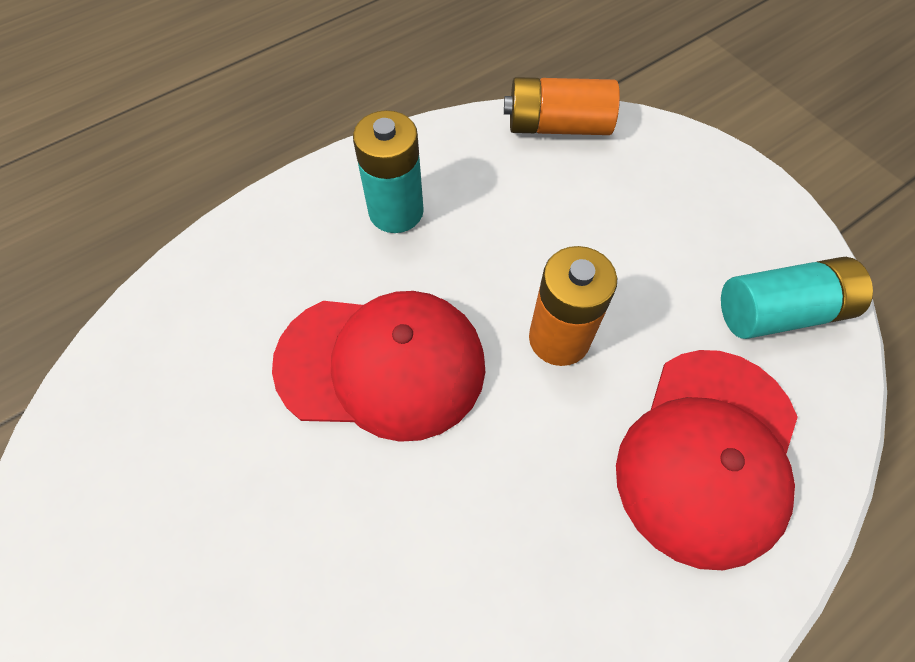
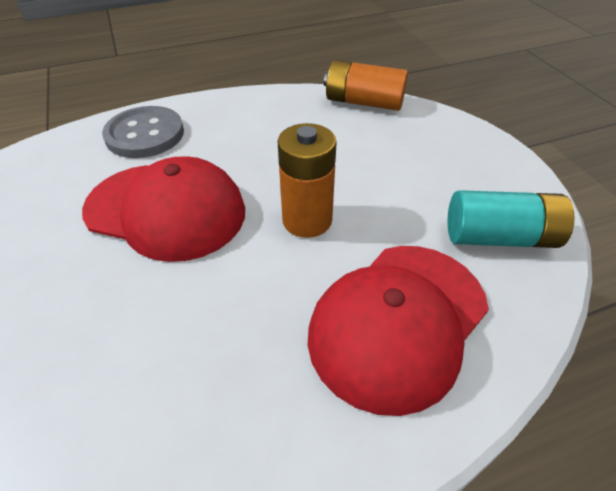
camera: 15 degrees right, 15 degrees down
(290, 244) = (145, 134): none -> grey button
(396, 211) = (226, 129): turquoise battery -> none

